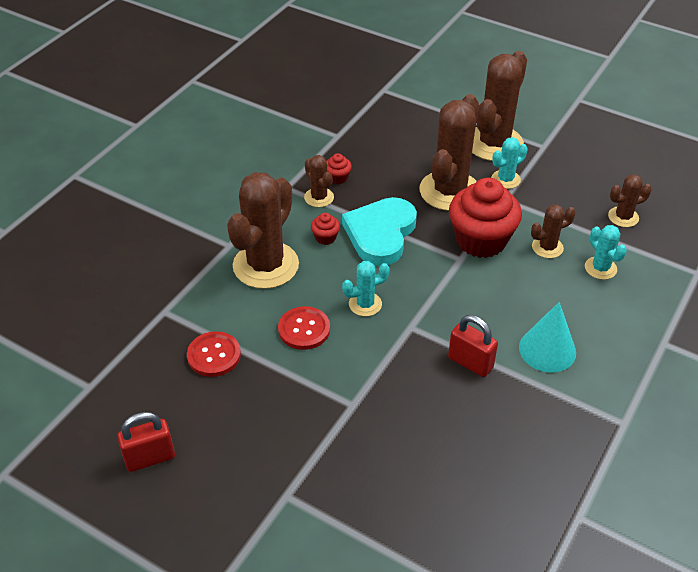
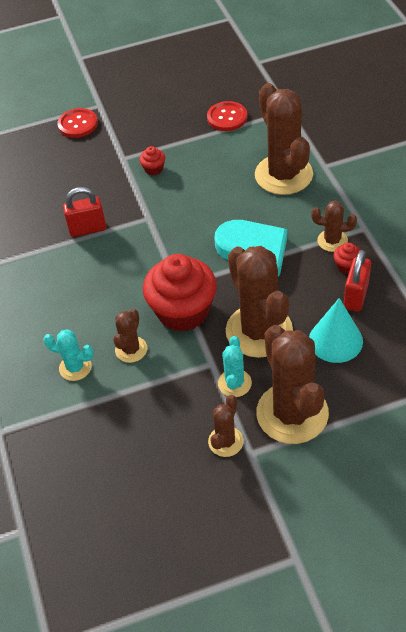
camera: 135 degrees right, 5 degrees up
(150, 458) = (181, 67): red padlock -> red padlock (356, 296)
(304, 329) = (204, 165): red button -> red button (78, 124)
(325, 237) = (281, 220): red cupcake -> red cupcake (153, 169)
(365, 304) = (193, 206): turquoise cactus -> none
(547, 350) = (50, 276): turquoise cone -> turquoise cone (335, 340)
(623, 217) = (104, 435): brown cactus -> brown cactus (225, 441)

